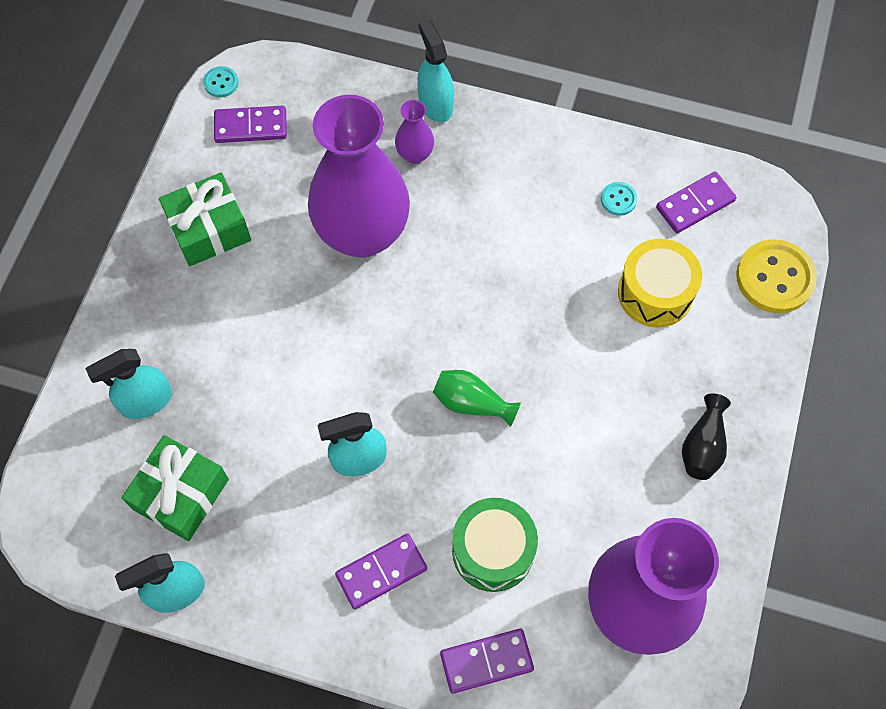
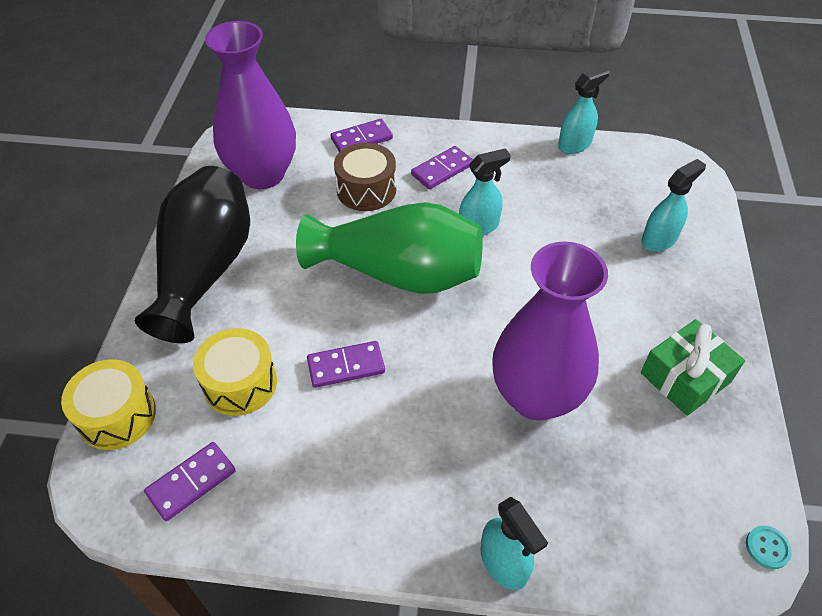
camera: 170 degrees right, 15 degrees down
(181, 494) = (600, 191): green gift -> none
(251, 126) = (703, 495): purple domino -> purple domino (346, 366)
(415, 154) = (509, 491): purple vase -> none
(472, 403) = (399, 273): green vase -> green vase, size x2.44
(493, 550) = (366, 190): green drum -> brown drum
(618, 199) = (276, 474): turquoise button -> none
(702, 446) = (206, 270): black vase -> black vase, size x2.44
(775, 278) = (117, 416): yellow button -> yellow drum

